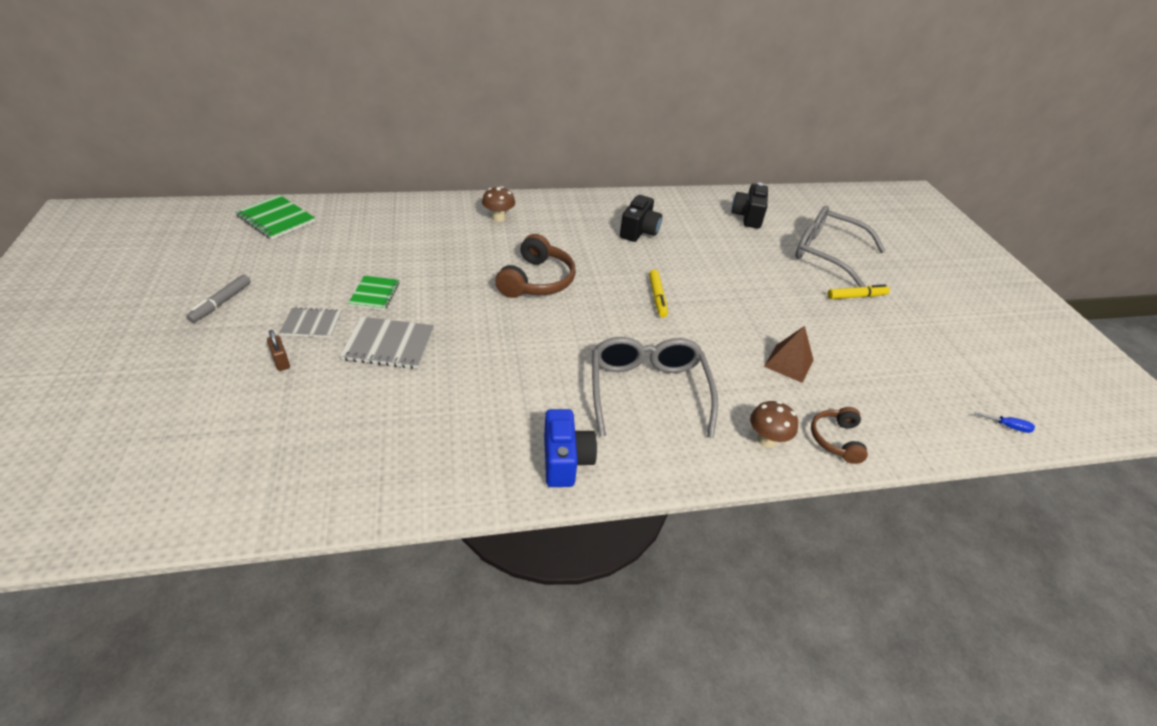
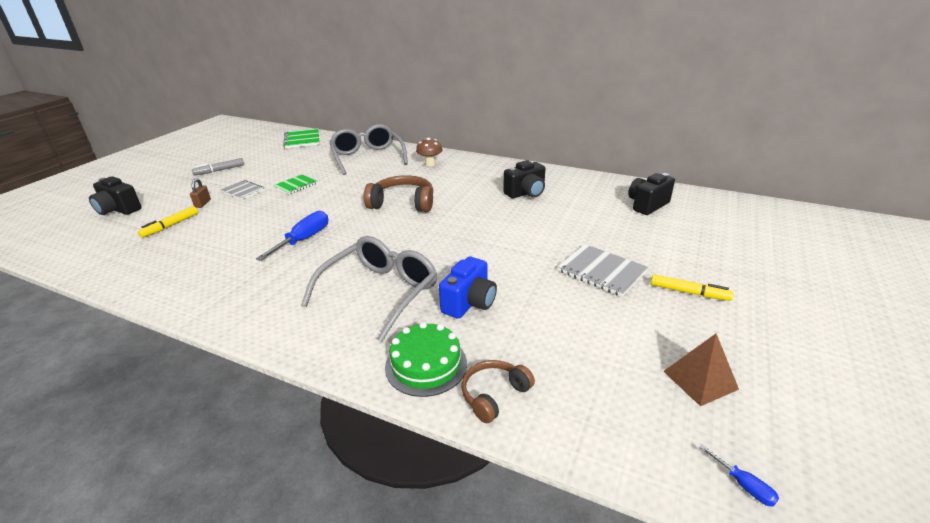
camera: 40 degrees right, 10 degrees down
(154, 416) = (118, 210): none -> black camera
(389, 345) = (264, 212): grey notebook -> grey notebook (601, 271)
(492, 363) = (304, 239): none -> blue screwdriver
(537, 280) = (403, 203): brown headphones -> brown headphones turned 135 degrees counterclockwise
(565, 461) = (261, 311): blue camera -> blue camera (469, 303)
(657, 297) = (479, 237): yellow marker -> yellow marker (171, 226)
(766, 440) = (426, 365): brown mushroom -> green cake
(788, 363) = (533, 318): brown pyramid -> brown pyramid (700, 380)
(826, 253) = (700, 251): grey glasses -> grey glasses (367, 157)

